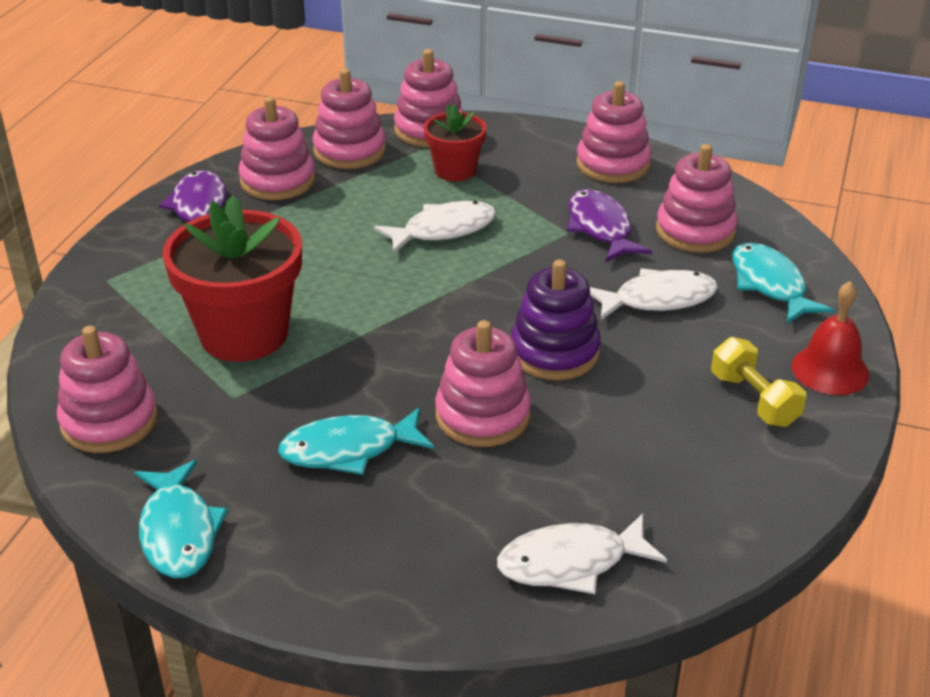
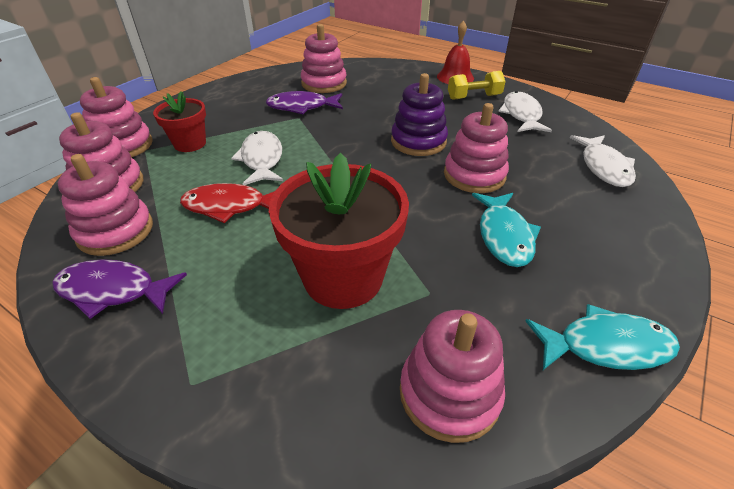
camera: 75 degrees left, 5 degrees up
(339, 234) = (230, 206): none -> red fish
(613, 164) = (237, 92): pink stacking toy -> none
(658, 299) = (381, 104): white fish -> white fish (521, 115)
(770, 285) = (383, 76): turquoise fish -> none

